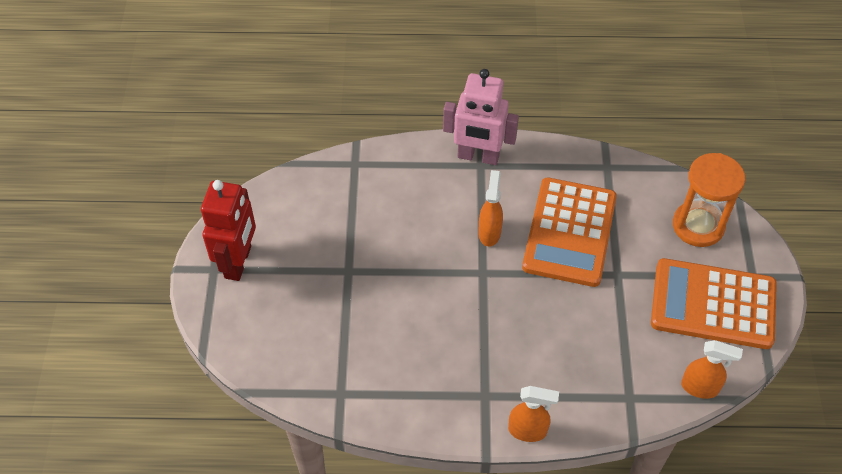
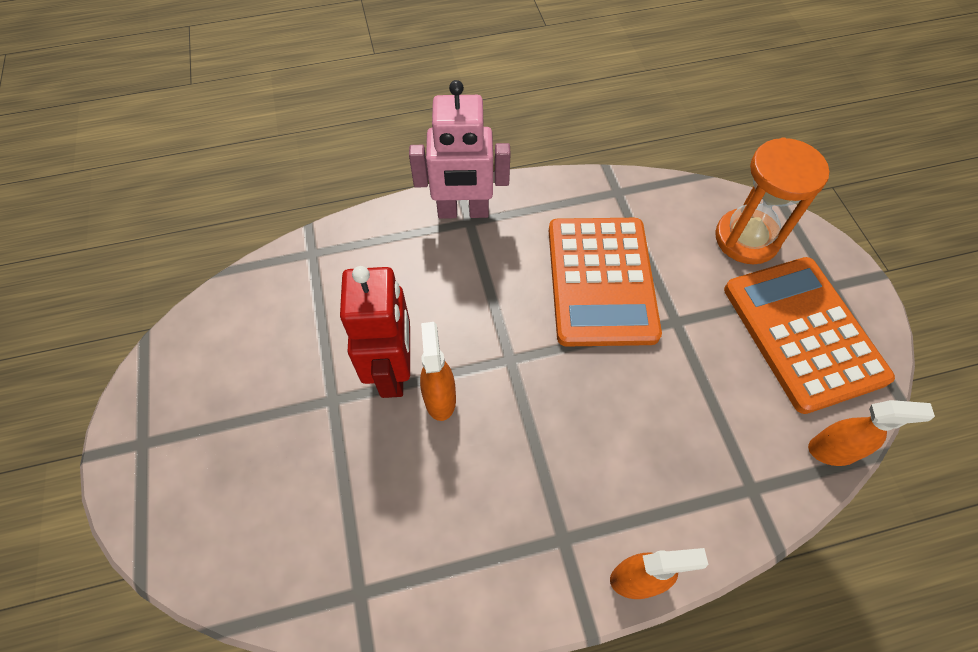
camera: 15 degrees left, 5 degrees up
(238, 262) = (176, 424): red robot -> red robot (393, 371)
(489, 232) = (503, 304): orange spray bottle -> orange spray bottle (440, 398)
(713, 304) = (803, 333): orange calculator -> orange calculator turned 75 degrees clockwise

